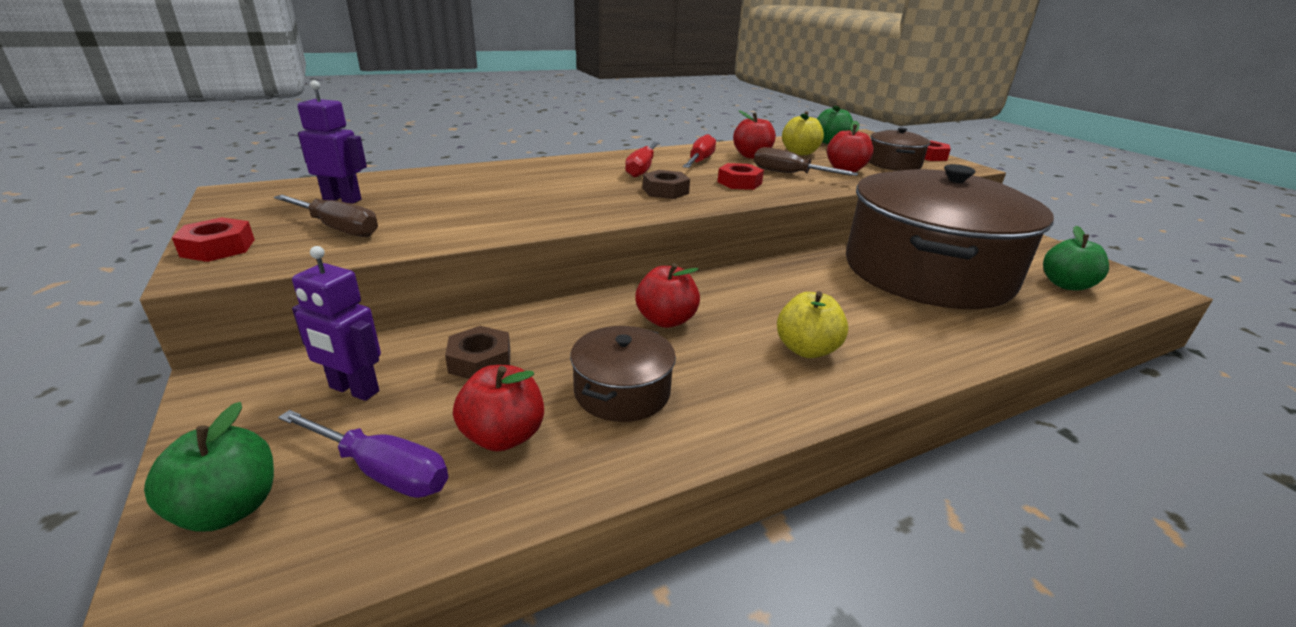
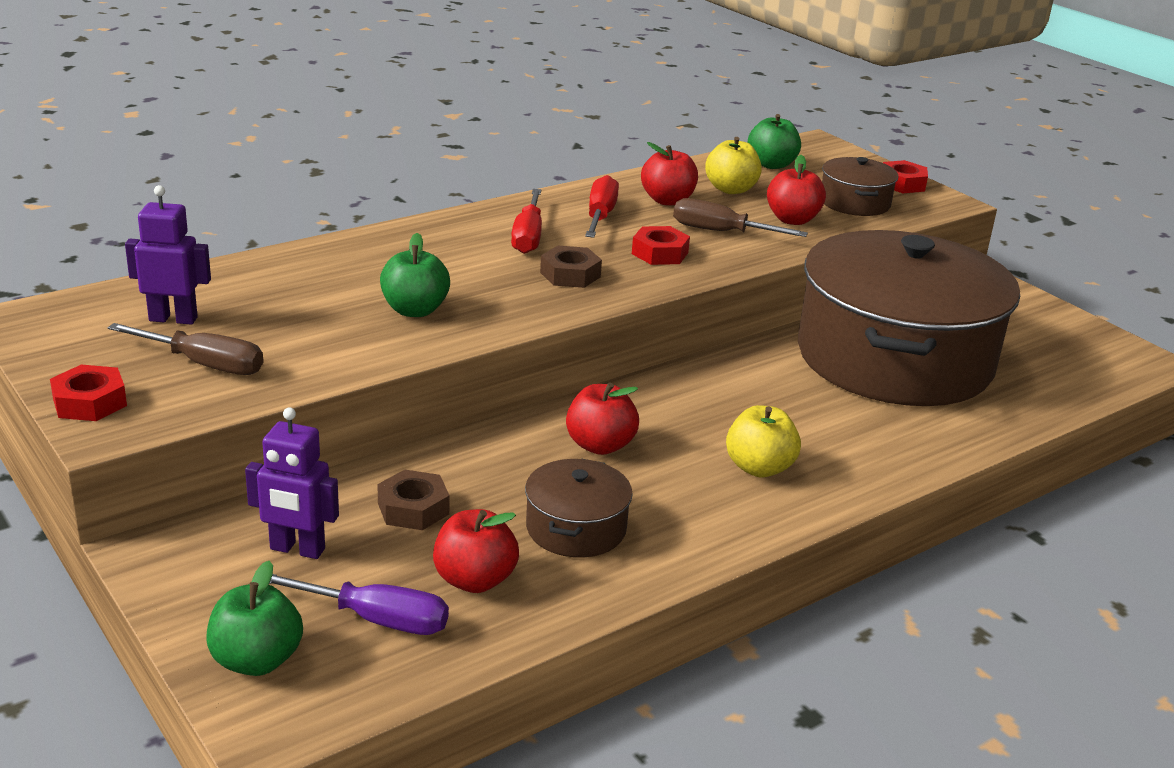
camera: 10 degrees left, 0 degrees up
(1066, 285) = (1051, 365): green apple -> green apple (415, 310)

